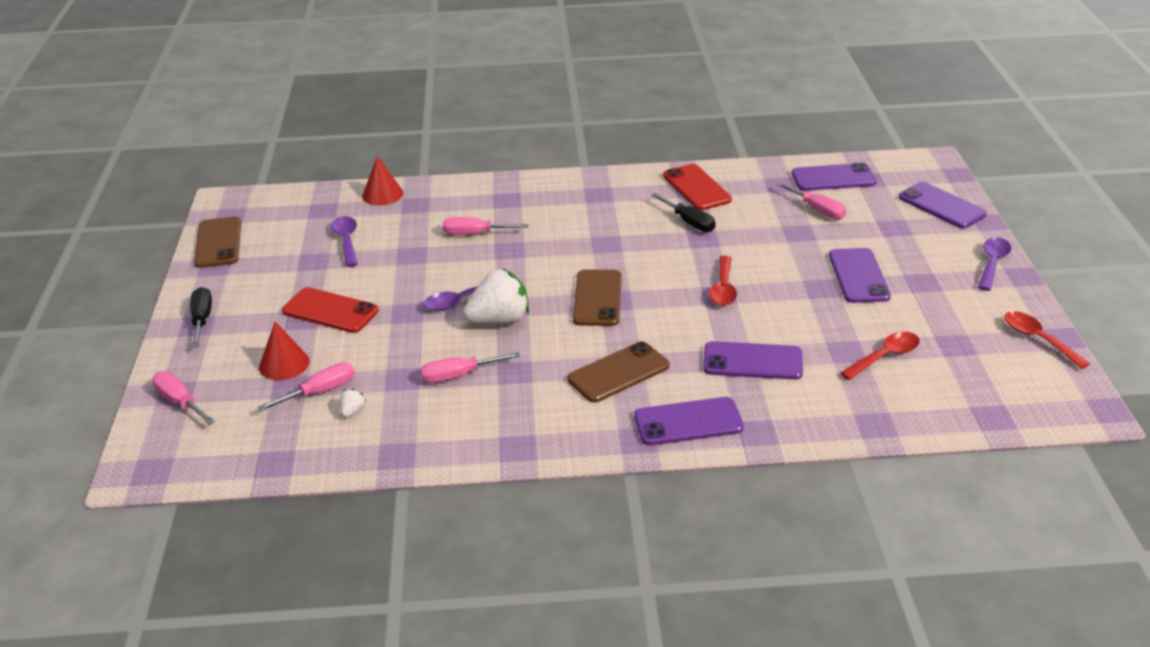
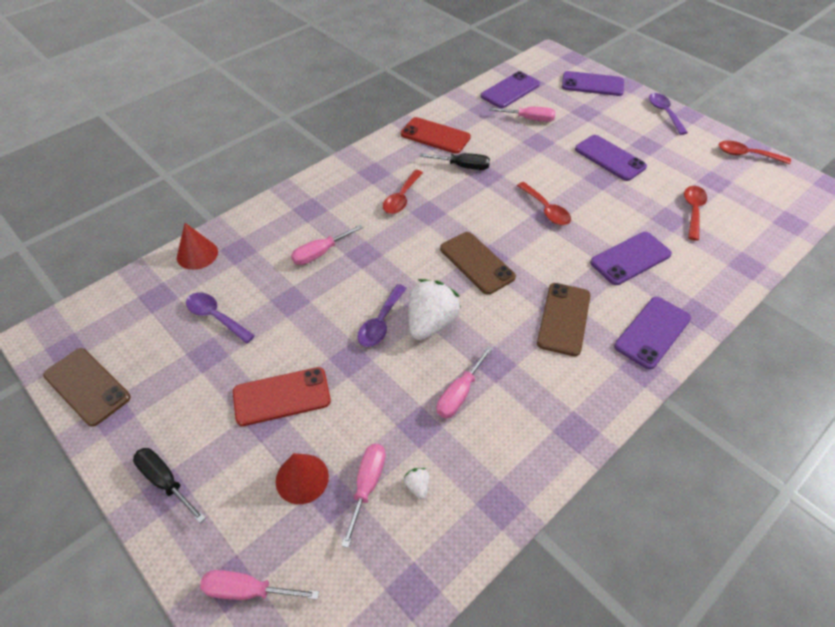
camera: 40 degrees left, 15 degrees up
(597, 223) = (401, 198): none -> red spoon

